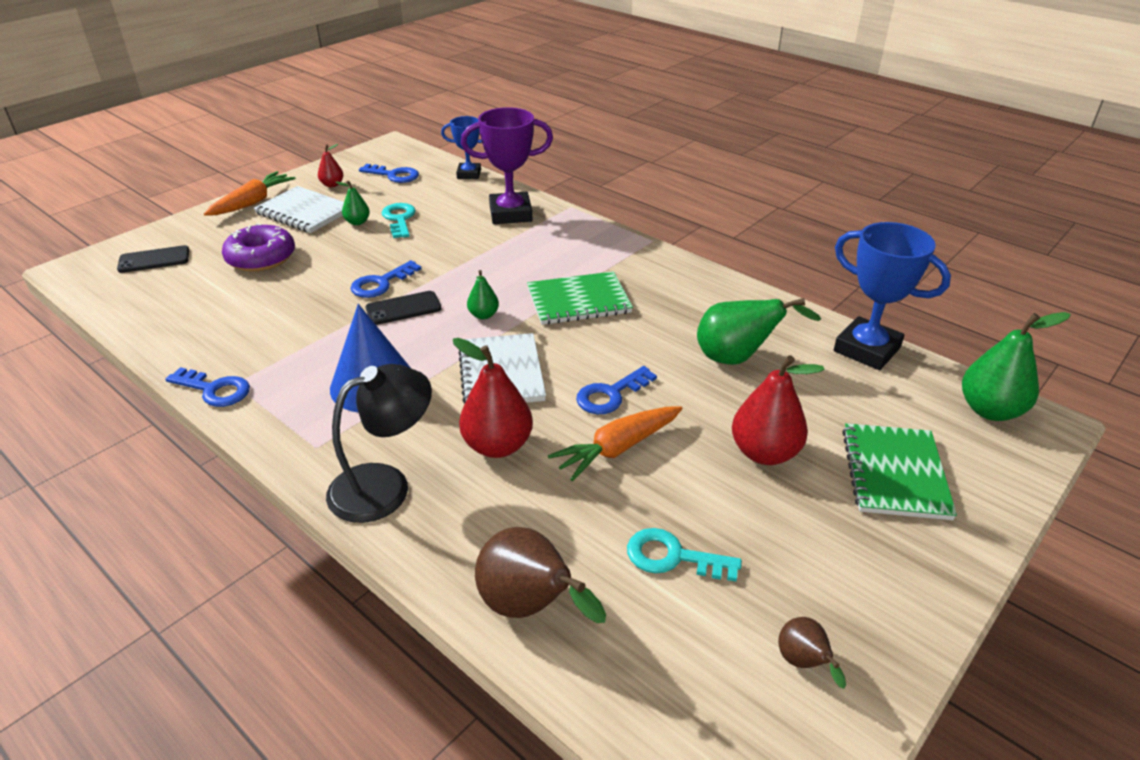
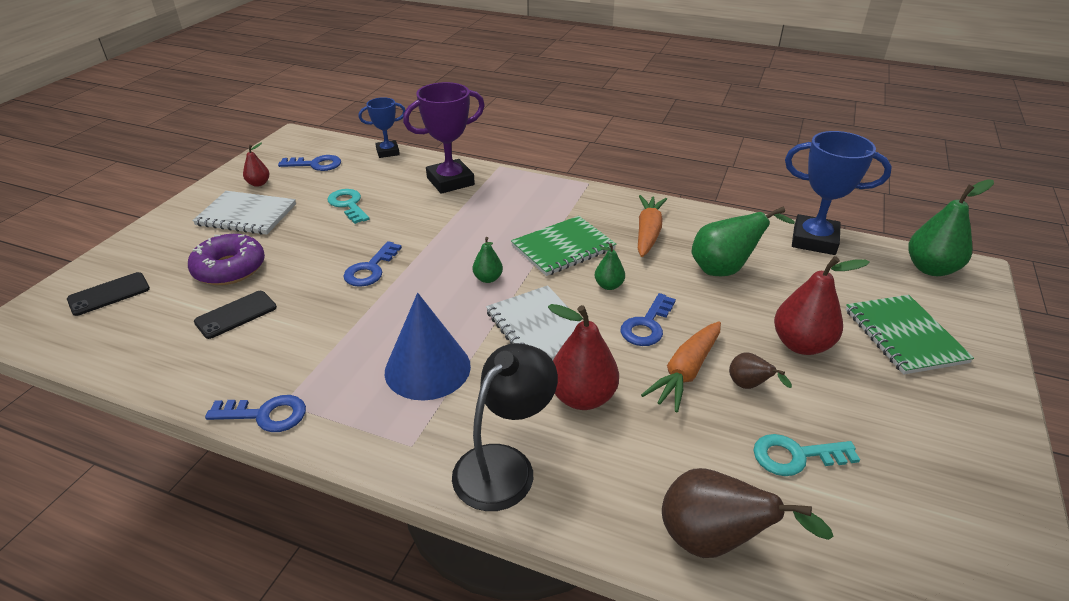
camera: 20 degrees left, 0 degrees up
(252, 202) = (184, 215): orange carrot -> orange carrot (648, 232)
(357, 222) = (308, 215): green pear -> green pear (609, 285)
(403, 308) = (408, 288): black phone -> black phone (236, 315)
(803, 663) = (955, 516): brown pear -> brown pear (749, 386)

